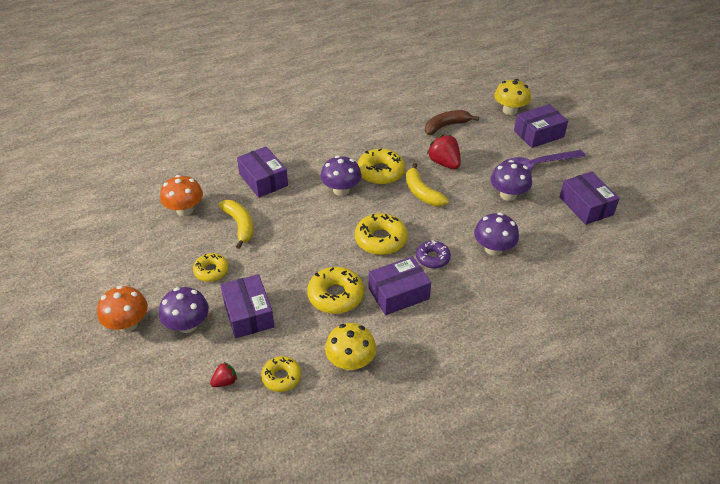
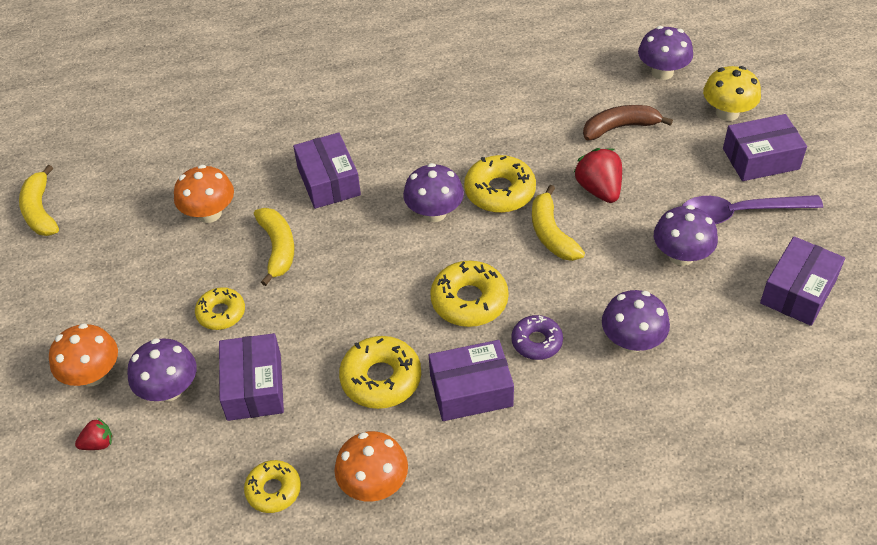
camera: 15 degrees right, 5 degrees up
(59, 224) = (40, 211): none -> yellow banana
(225, 381) = (197, 483): red strawberry -> red strawberry (98, 443)
(350, 362) = (374, 484): yellow mushroom -> orange mushroom
(462, 92) = (662, 72): none -> purple mushroom
(586, 206) = (798, 291): purple box -> purple box turned 45 degrees clockwise

